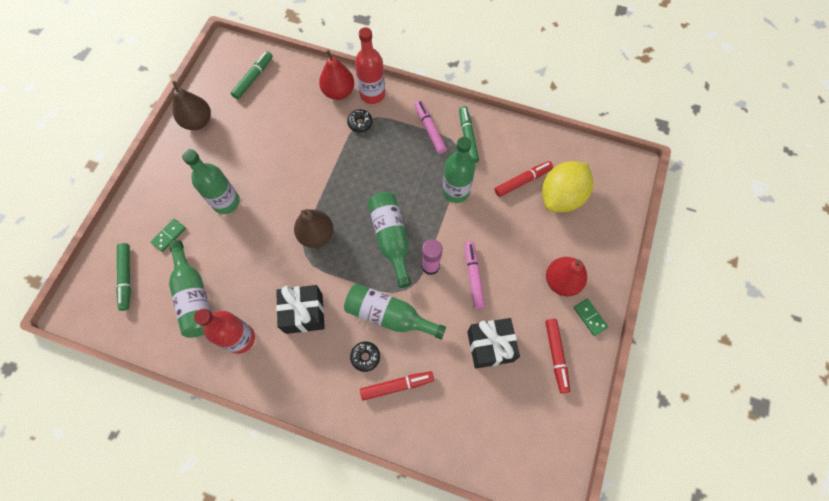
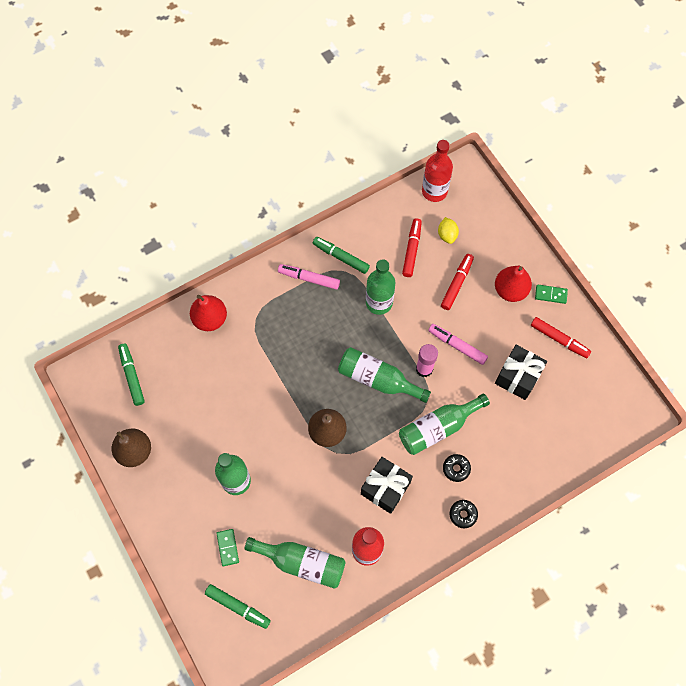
camera: 50 degrees left, 0 degrees up
(360, 123) = (255, 325): black donut -> black donut (463, 514)
(372, 94) = (237, 295): red bottle -> red bottle (434, 191)
(396, 386) = (495, 463): red marker -> red marker (456, 284)
(561, 197) = (447, 235): yellow lemon -> yellow lemon, size x0.47

